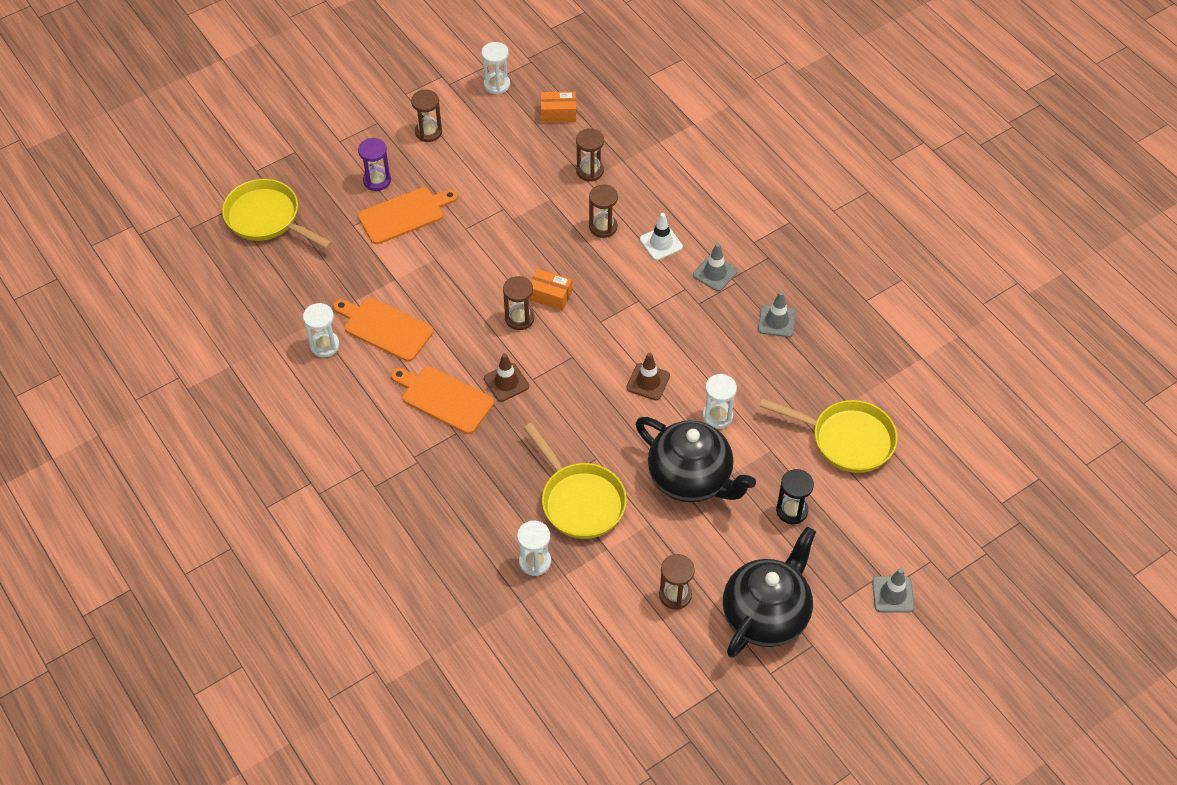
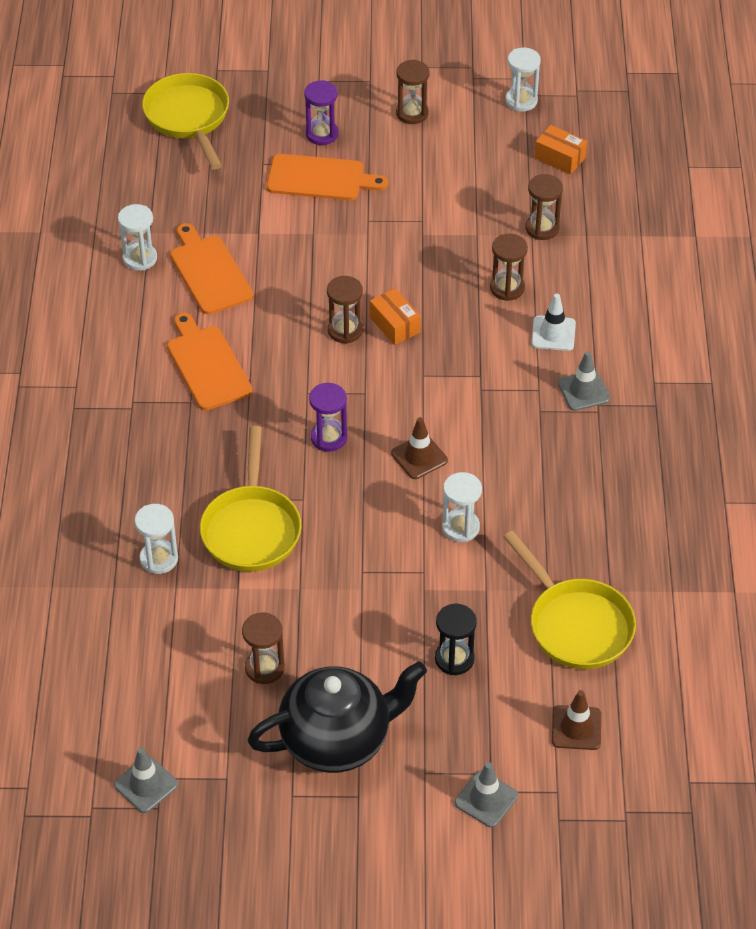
camera: 35 degrees right, 5 degrees down
(506, 382) = (279, 382): brown traffic cone -> brown traffic cone (576, 728)
(575, 403) = (329, 438): none -> purple hourglass
(691, 479) = (379, 571): black teapot -> none
(776, 321) = (607, 471): grey traffic cone -> grey traffic cone (146, 785)

